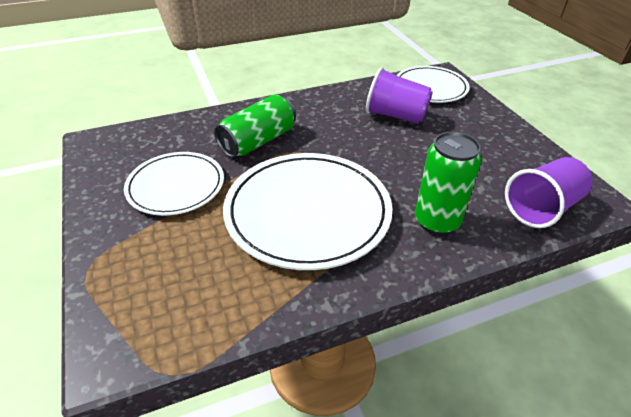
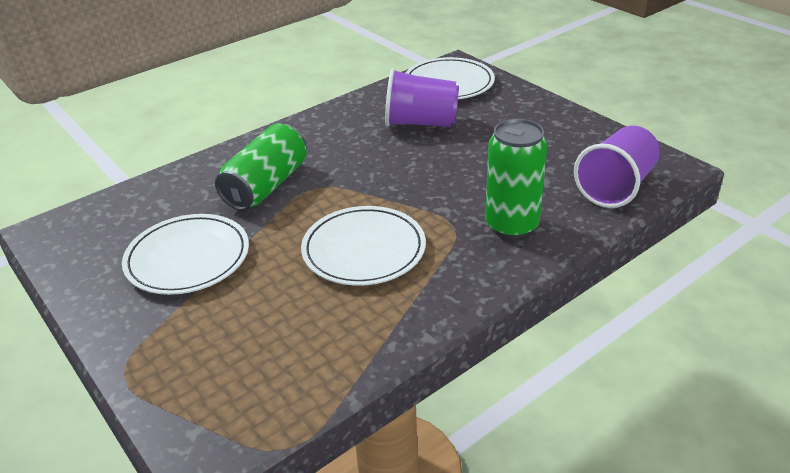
camera: 15 degrees left, 5 degrees down
(307, 212) = (364, 250): white plate -> white plate, size x0.62

